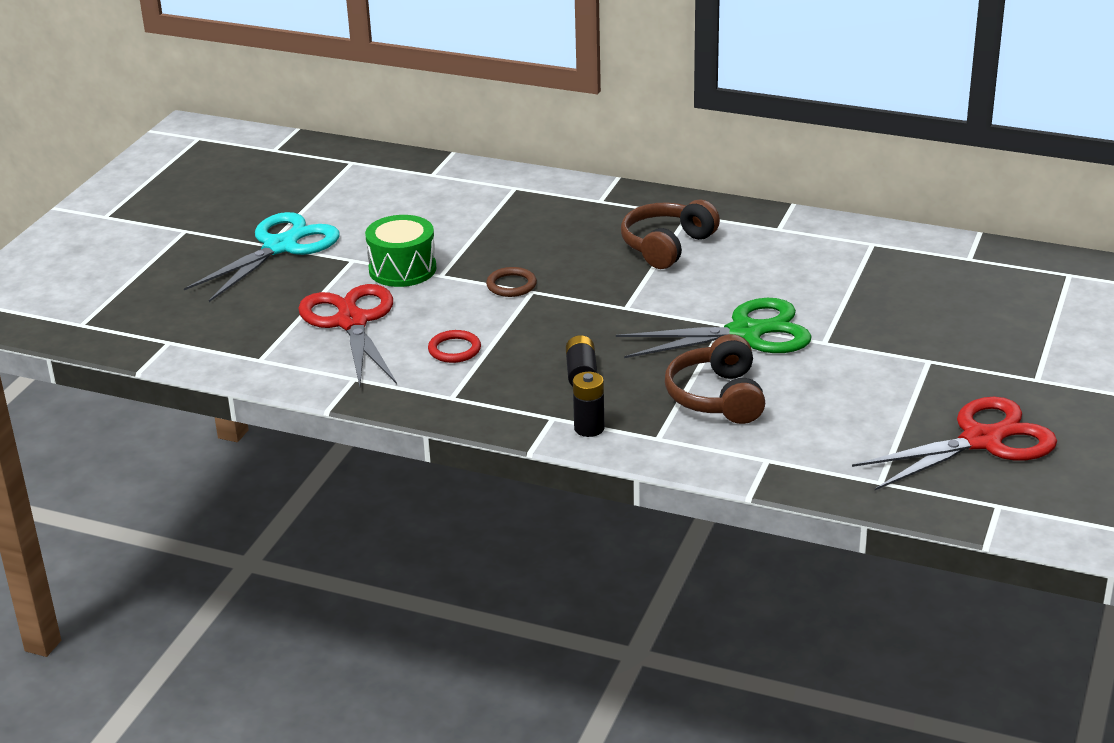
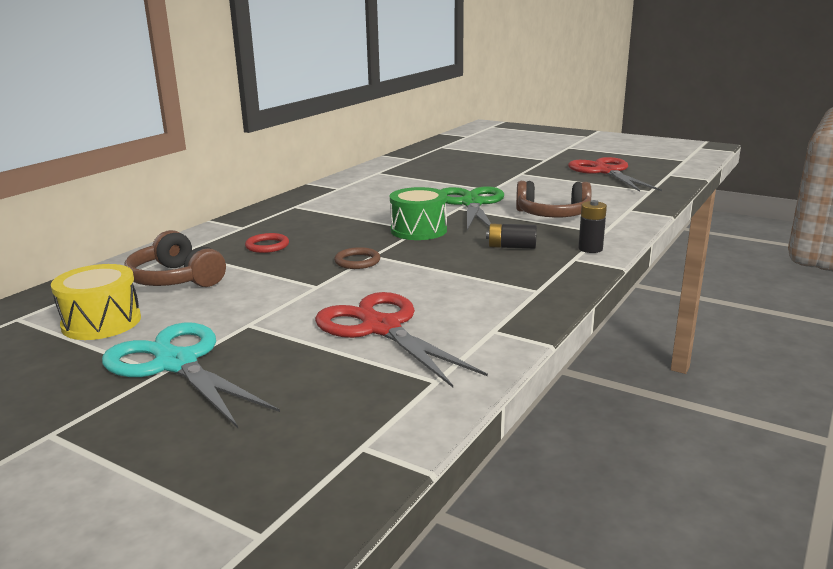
camera: 80 degrees left, 10 degrees down
(348, 197) = (101, 322): none -> yellow drum
(351, 322) = (381, 328): red scissors -> red scissors turned 60 degrees clockwise
(402, 269) = (291, 301): green drum -> green drum (418, 230)
(454, 349) = (456, 286): red ring -> red ring (267, 246)
(667, 246) = (336, 214): brown headphones -> brown headphones (176, 279)

